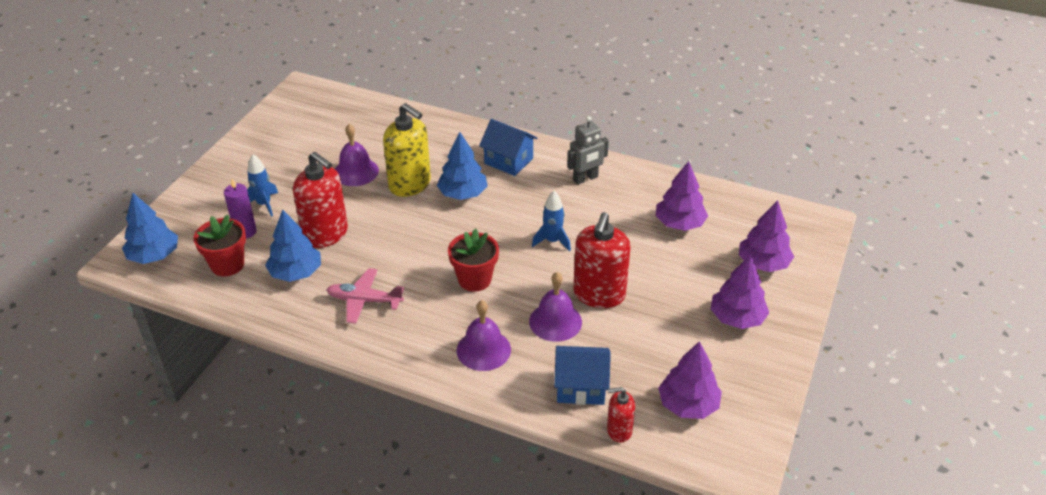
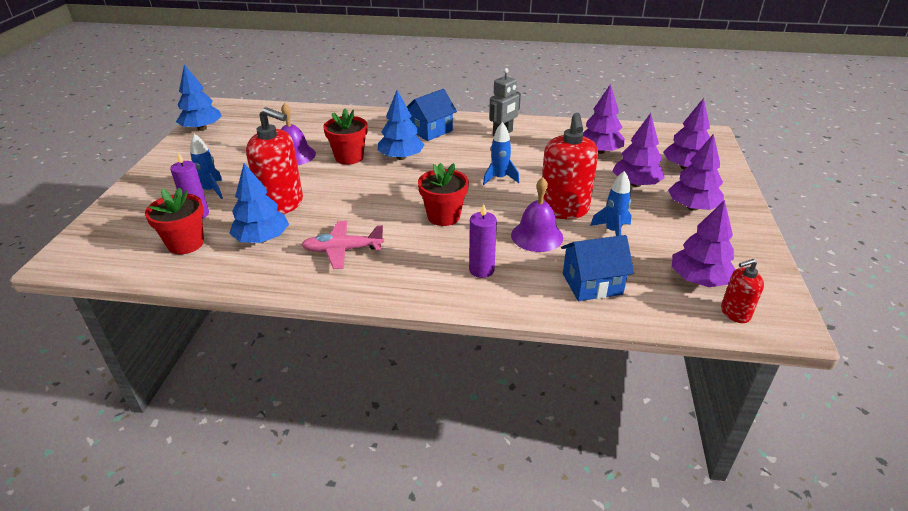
camera: 15 degrees left, 5 degrees down
(154, 256) = (100, 248): blue tree -> blue tree (202, 128)
(410, 184) = (349, 157): yellow soap dispenser -> red flower pot
(483, 350) = (481, 270): purple bell -> purple candle
(508, 161) = (430, 131): blue house -> blue house turned 60 degrees counterclockwise
(619, 430) = (651, 313): red soap dispenser -> red soap dispenser (735, 313)
(634, 331) = (612, 231): none -> blue rocket
(693, 276) = (635, 184): none -> purple tree

